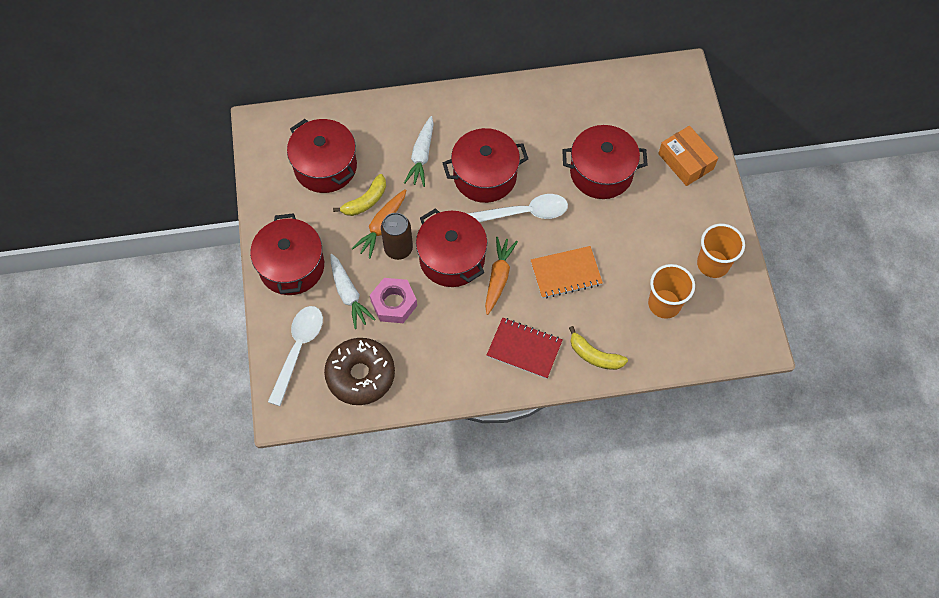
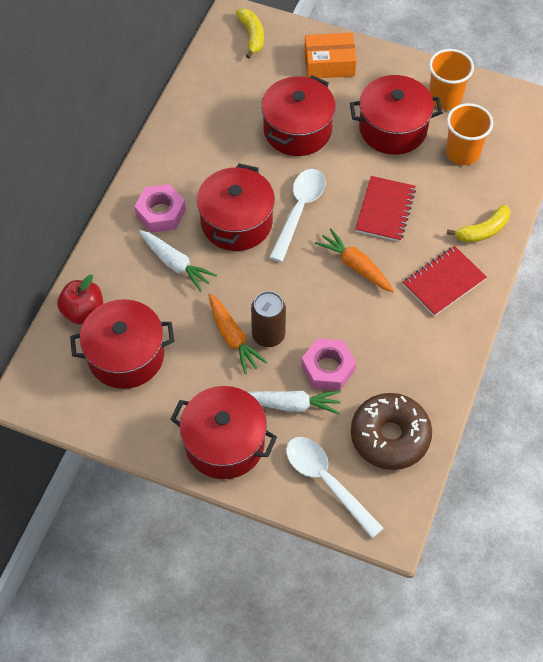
camera: 60 degrees left, 5 degrees down
(345, 121) = (83, 311): none -> red apple
(365, 201) = (193, 338): yellow banana -> yellow banana (251, 35)
(452, 258) = (309, 294): red pot -> red pot (393, 128)
(460, 122) = (161, 213): none -> pink nut
(566, 273) = (385, 210): orange notebook -> red notebook

